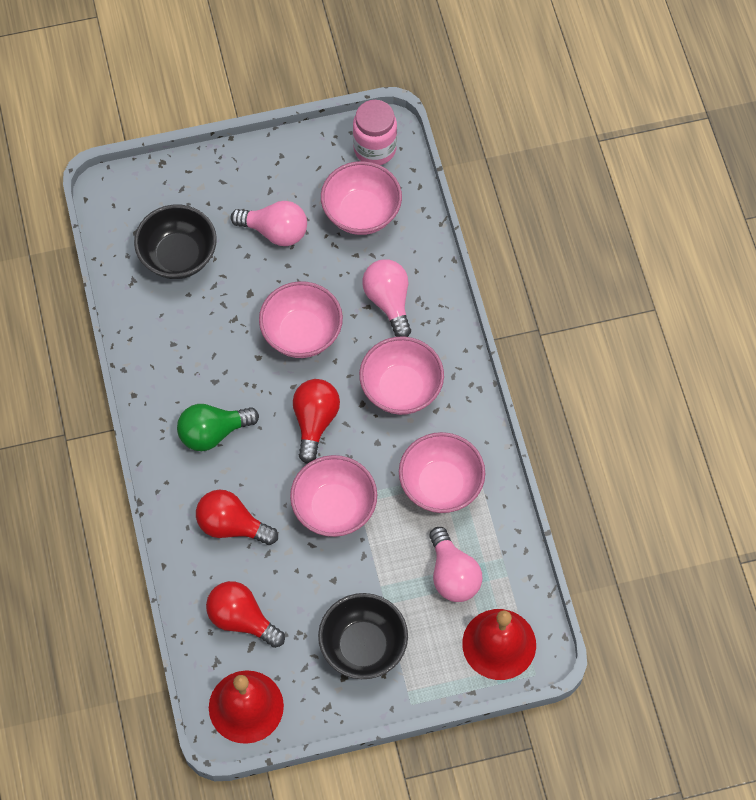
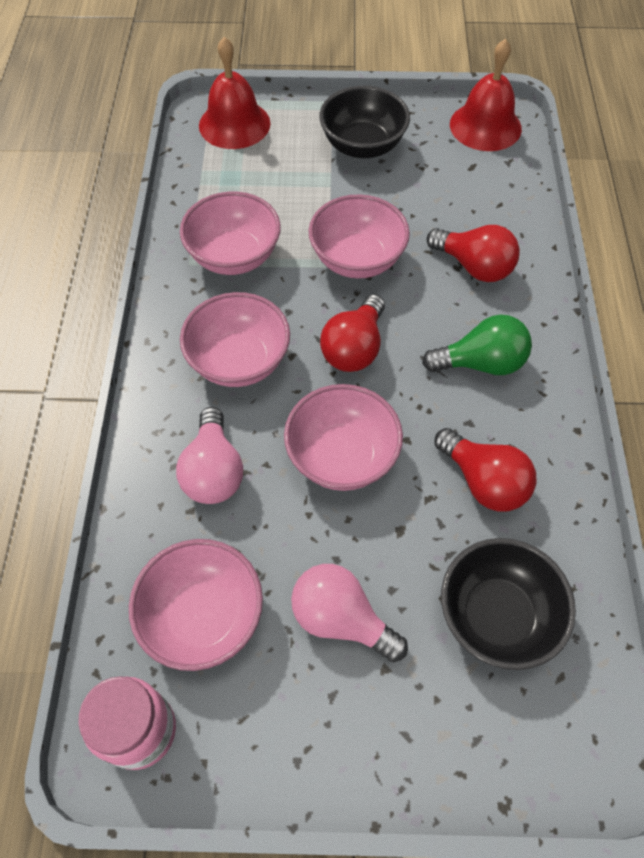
camera: 165 degrees left, 5 degrees down
(242, 619) = (477, 187): red light bulb -> red light bulb (483, 481)
(452, 575) = (255, 180): pink light bulb -> none

